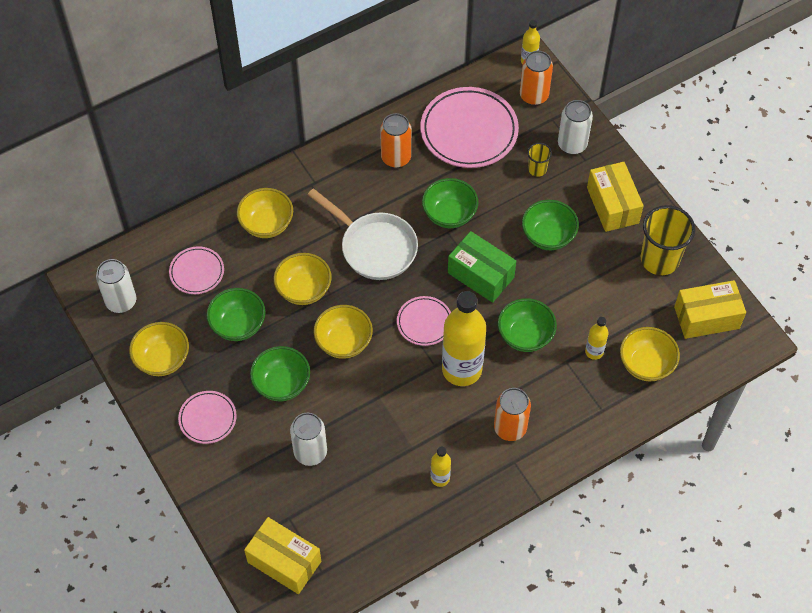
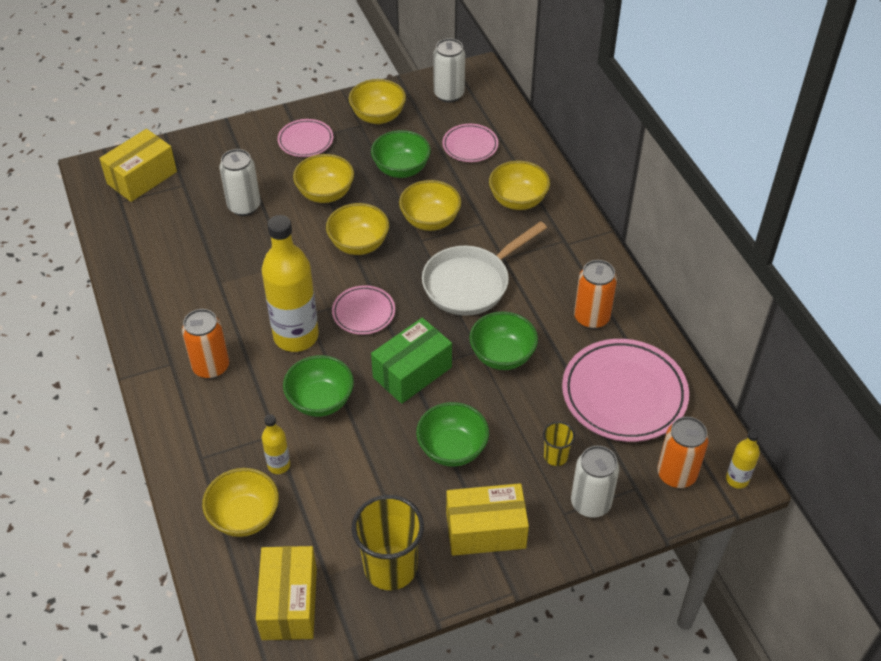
camera: 100 degrees right, 10 degrees down
(282, 384) = (325, 193): green bowl -> yellow bowl
(440, 478) = (177, 299): yellow bottle -> none

